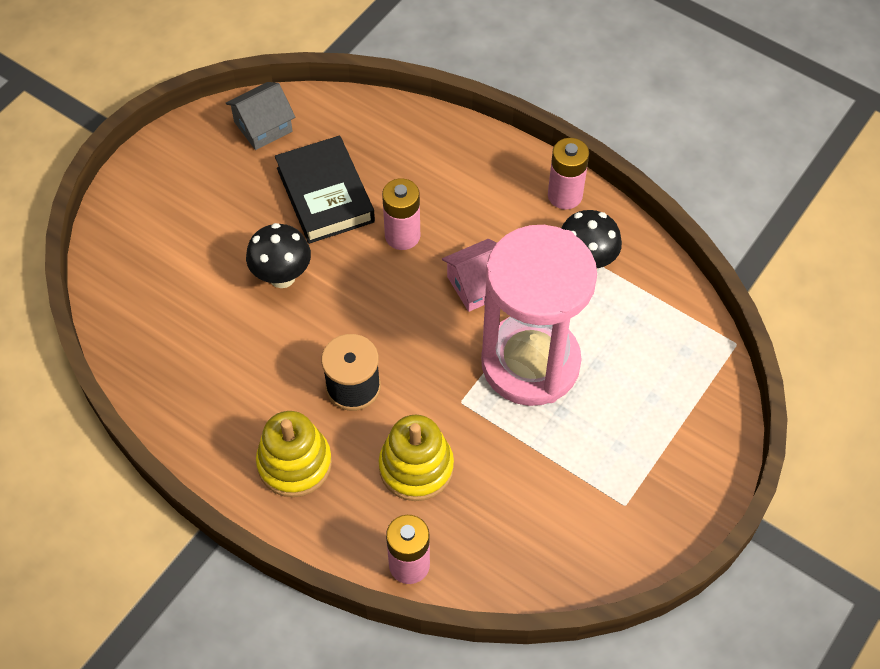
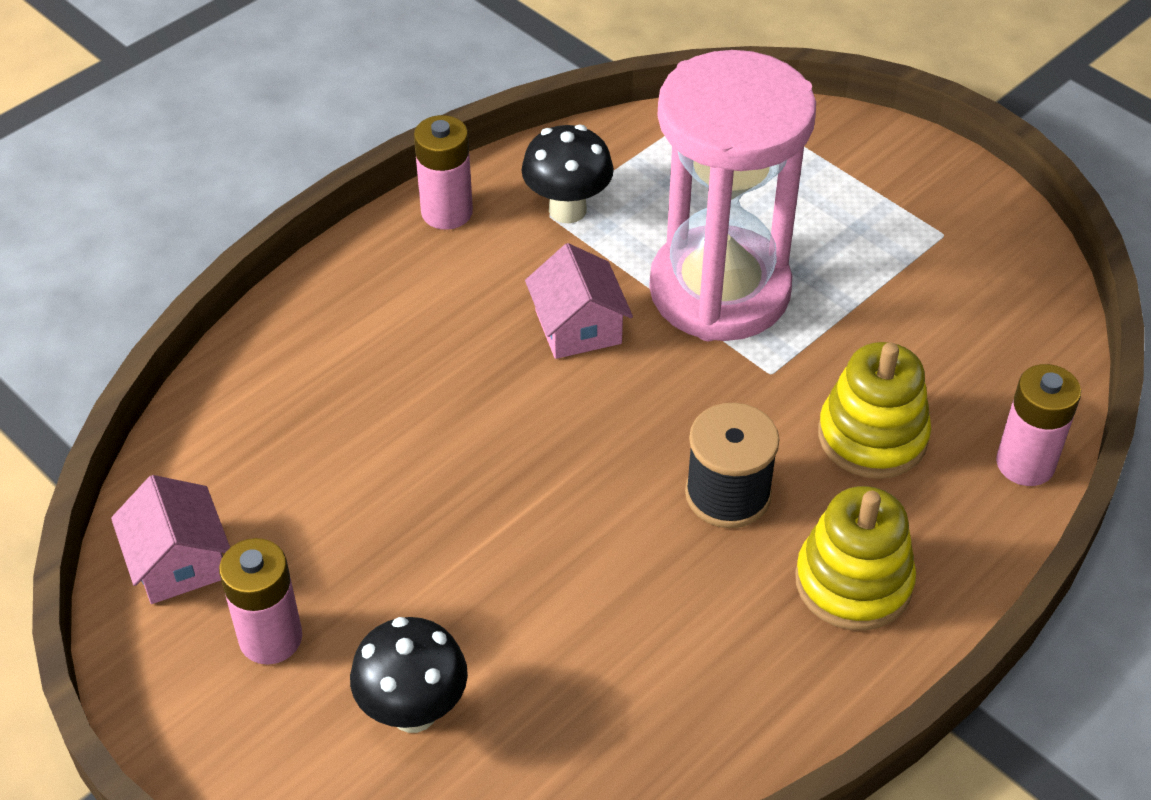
camera: 80 degrees left, 10 degrees down
(263, 126) = (179, 562): grey house -> pink house
(282, 277) = (504, 564): black mushroom -> black mushroom (413, 711)
(325, 195) = (356, 490): black book -> none
(402, 236) = (465, 401): pink battery -> pink battery (270, 638)

